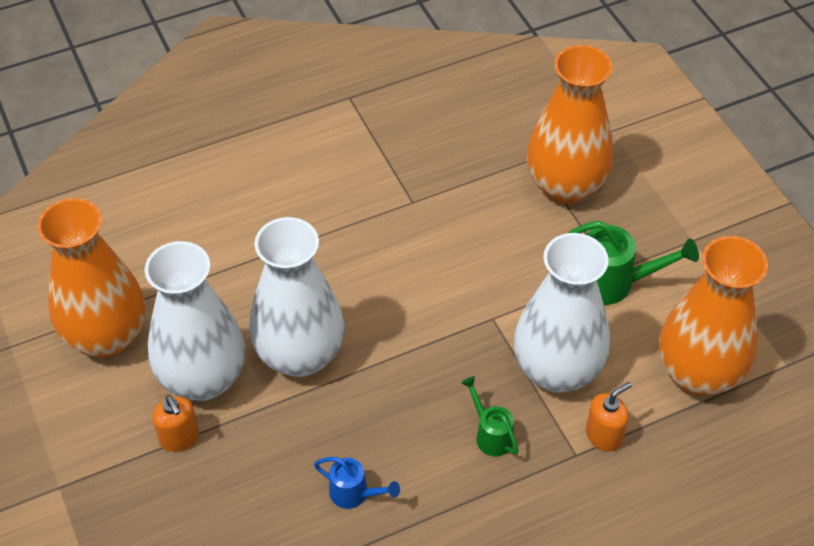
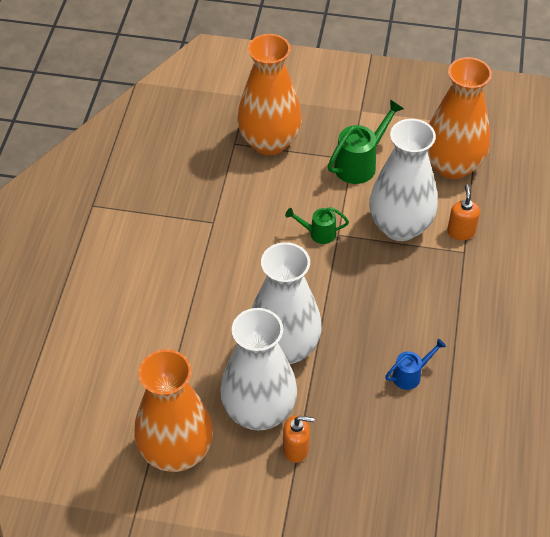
camera: 55 degrees left, 0 degrees up
(491, 435) = (420, 283): green watering can -> green watering can (318, 233)

